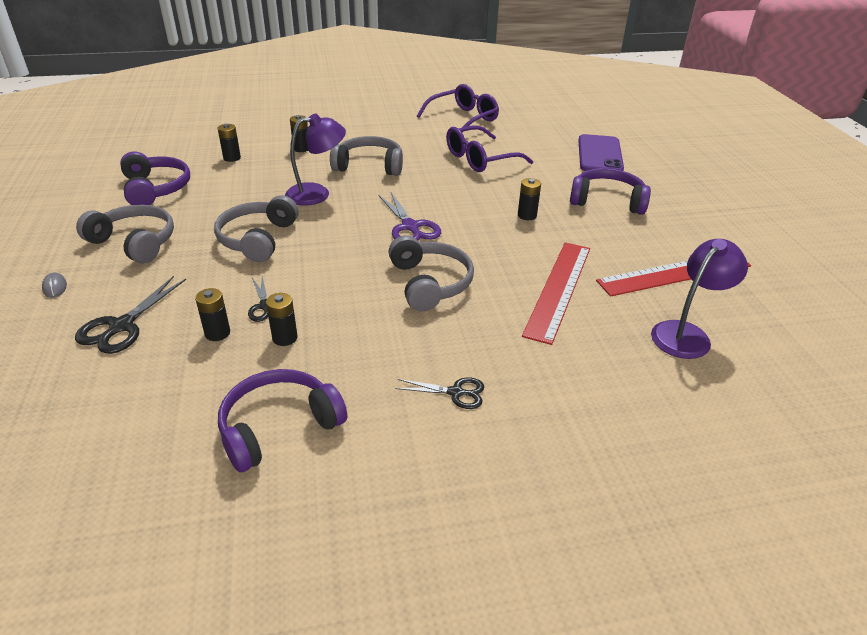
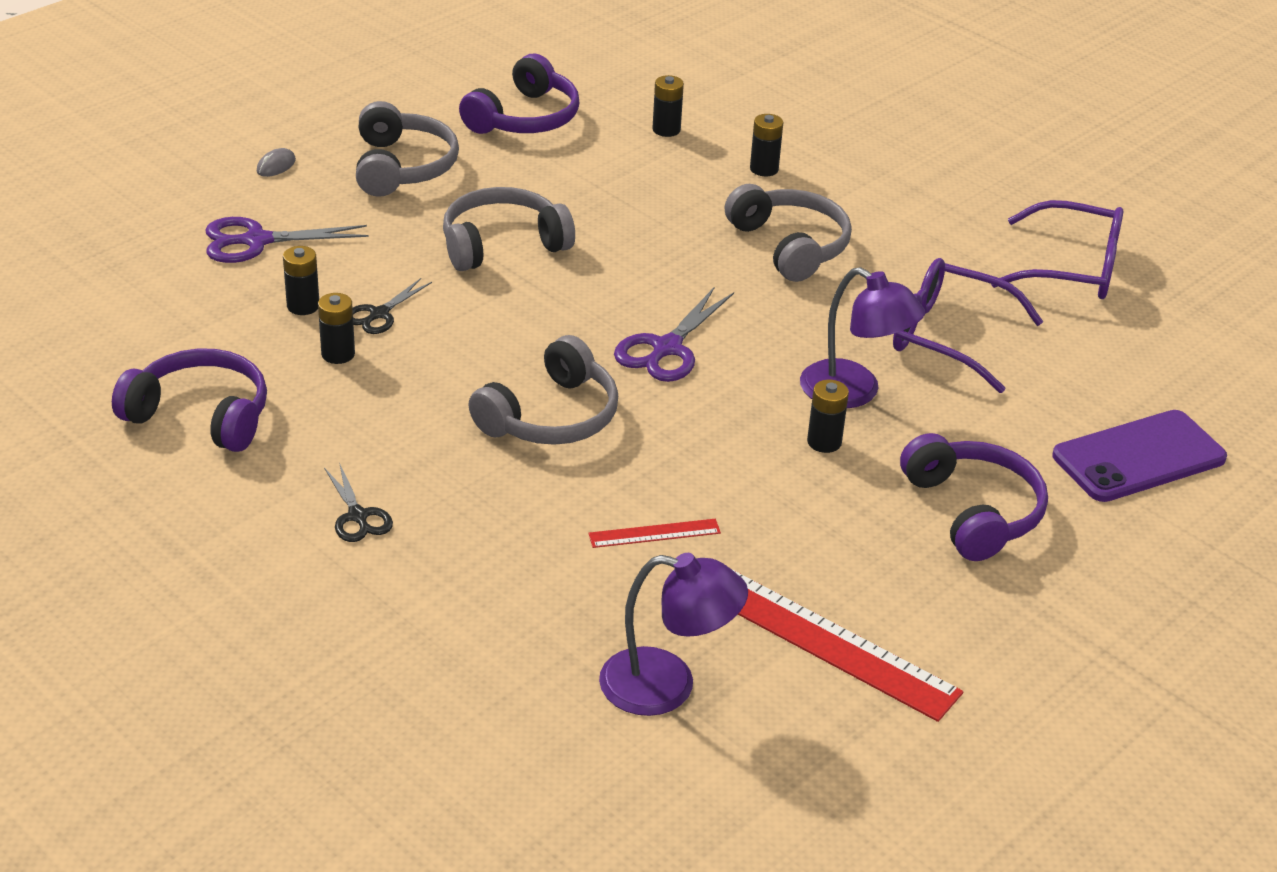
camera: 55 degrees right, 0 degrees up
(122, 326) = (257, 241): black scissors -> purple scissors
(317, 194) = (659, 237): purple lamp -> purple lamp (853, 392)
(558, 289) = (654, 533): red ruler -> red ruler, size x0.47

